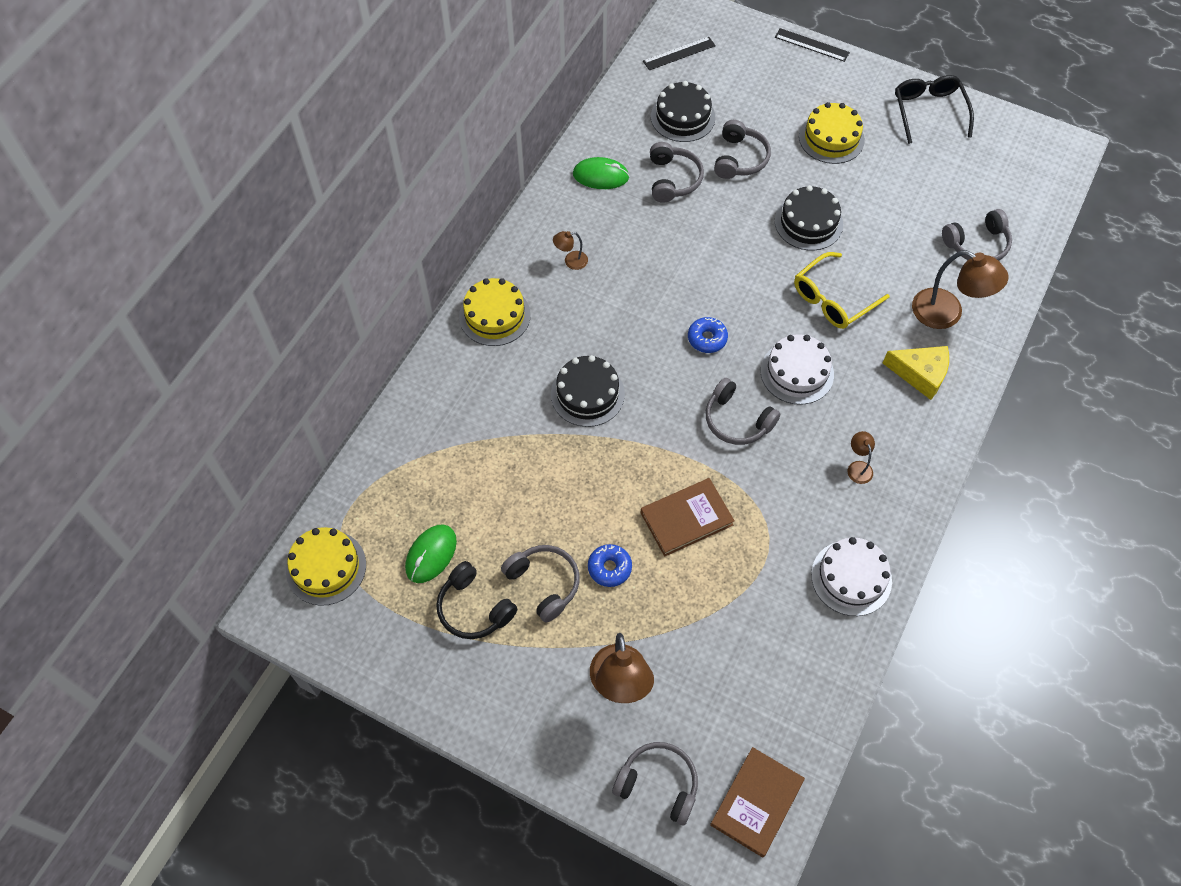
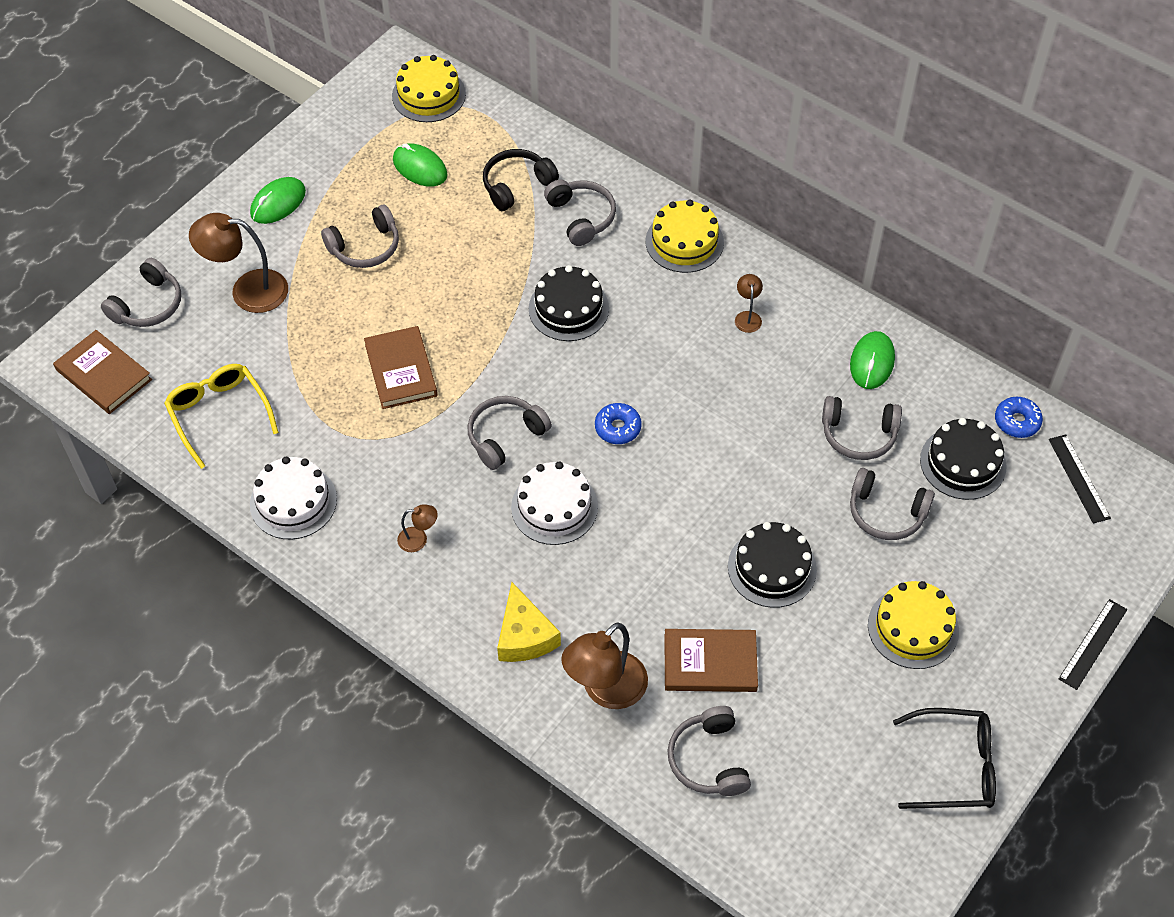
camera: 100 degrees right, 5 degrees down
(474, 608) = (357, 193): black headphones -> black headphones (517, 185)
(477, 400) = (581, 217): none -> grey headphones
(498, 685) = (278, 203): none -> green mouse
(609, 568) = (366, 299): blue donut -> blue donut (1017, 421)
(833, 299) = (650, 568): yellow glasses -> yellow glasses (219, 414)
(901, 252) = (710, 663): none -> brown book
(920, 374) = (524, 635): yellow cheese -> yellow cheese turned 45 degrees counterclockwise

